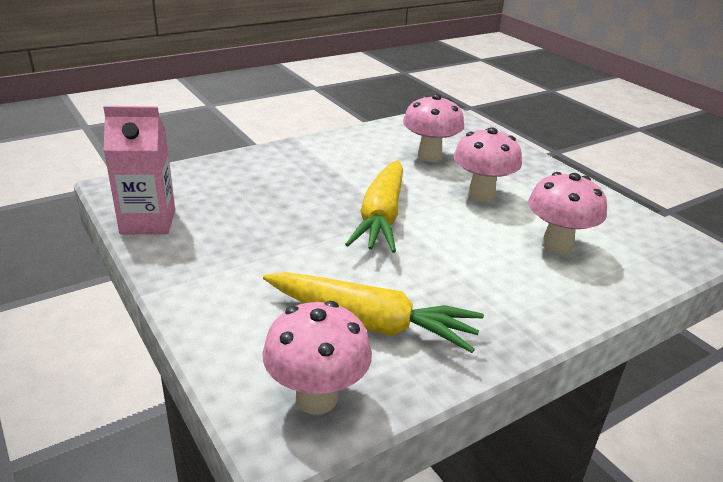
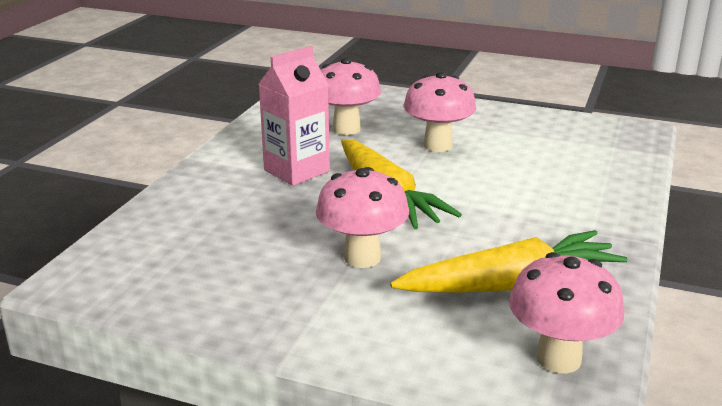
camera: 35 degrees left, 5 degrees down
(148, 222) = (168, 299): pink carton -> pink carton (296, 171)
(557, 245) = (549, 163): pink mushroom -> pink mushroom (362, 257)

